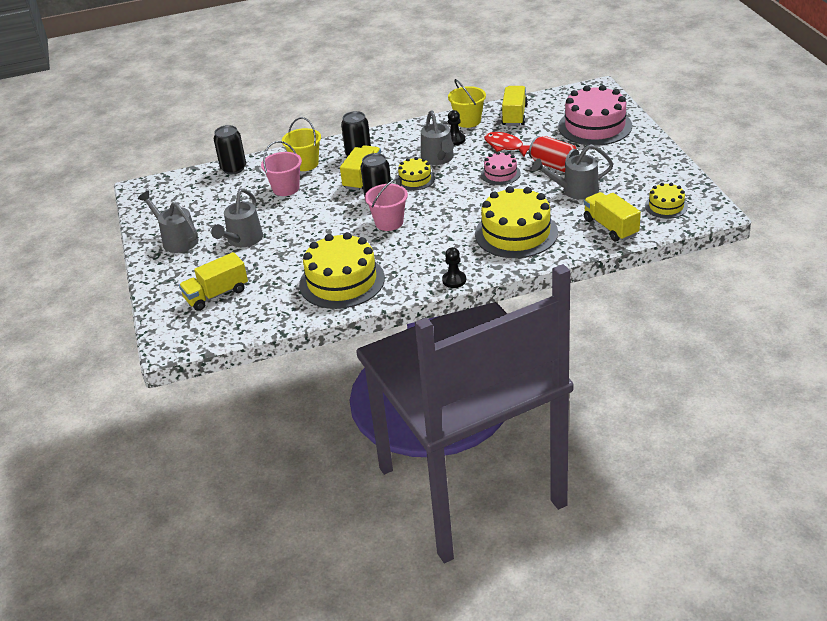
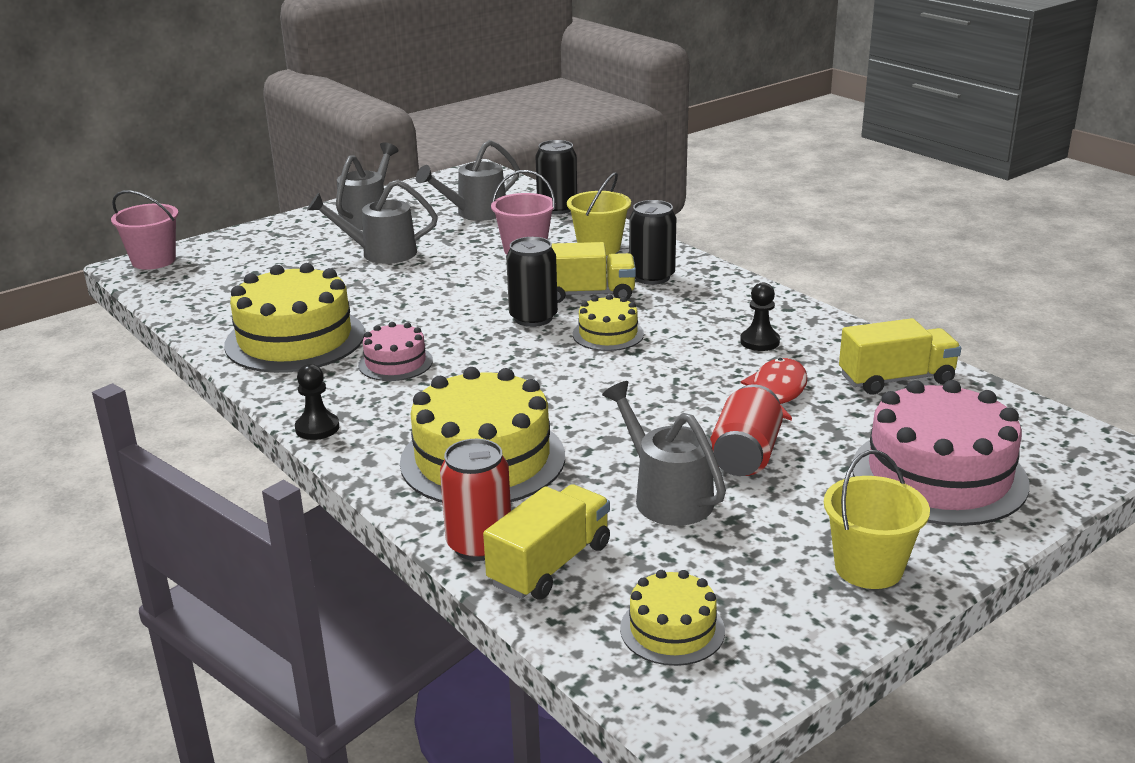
camera: 65 degrees right, 10 degrees down
(216, 294) = (248, 267): yellow truck -> none
(389, 222) = (468, 340): pink bucket -> pink bucket (153, 261)
(439, 159) = (685, 340): grey watering can -> grey watering can (475, 213)
(468, 121) = (834, 340): yellow bucket -> yellow bucket (868, 568)
(500, 174) = (675, 405): pink cake -> pink cake (395, 363)
(587, 243) = (479, 545): none -> red can

